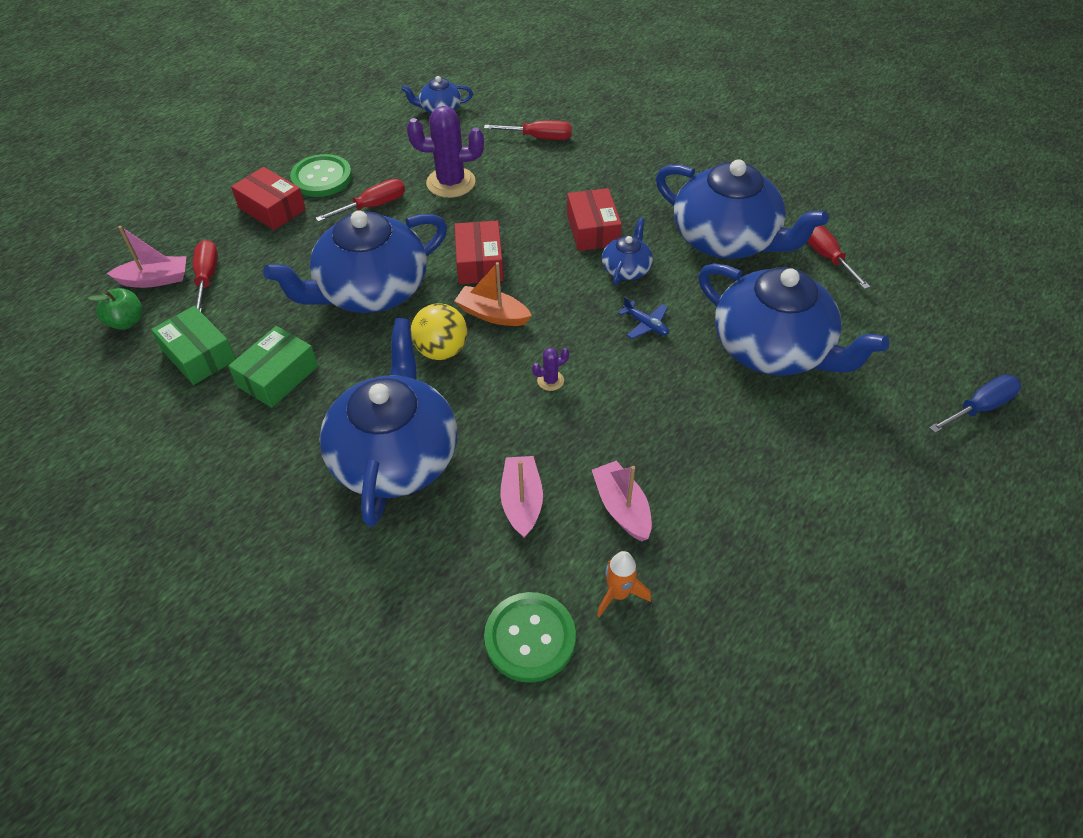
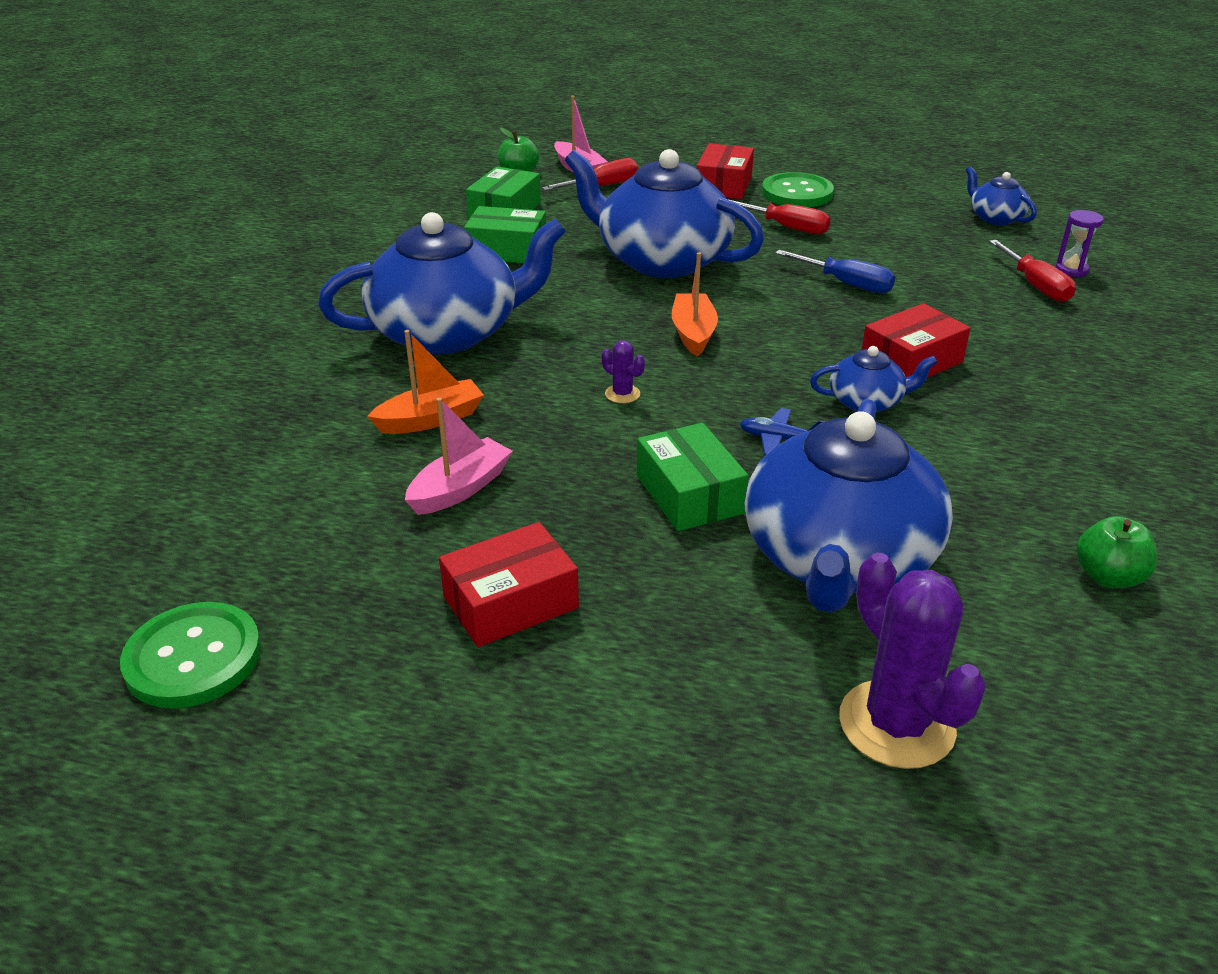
camera: 65 degrees right, 15 degrees down
(442, 350) = (611, 319): yellow ball -> none
(451, 183) = (878, 256): purple cactus -> purple cactus (896, 724)
(479, 263) = (767, 305): red box -> red box (510, 602)
(522, 502) = (430, 419): pink boat -> orange boat
(530, 638) = (252, 468): green button -> green button (193, 658)
(531, 115) = (1071, 270): none -> purple hourglass
(619, 594) = (332, 515): orange rocket -> none
(645, 325) = (779, 439): blue plane -> blue plane turned 90 degrees clockwise
(684, 389) = (689, 494): none -> green box
(727, 240) = (1025, 471): blue teapot -> none
(825, 256) = (1108, 577): red screwdriver -> green apple
(980, 407) = (922, 840): blue screwdriver -> blue screwdriver (846, 284)

